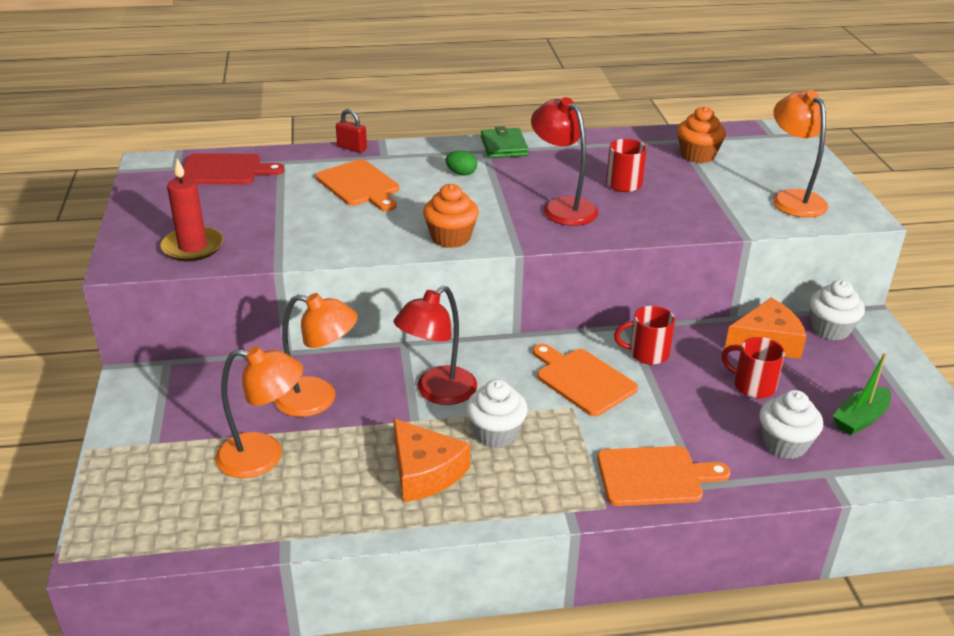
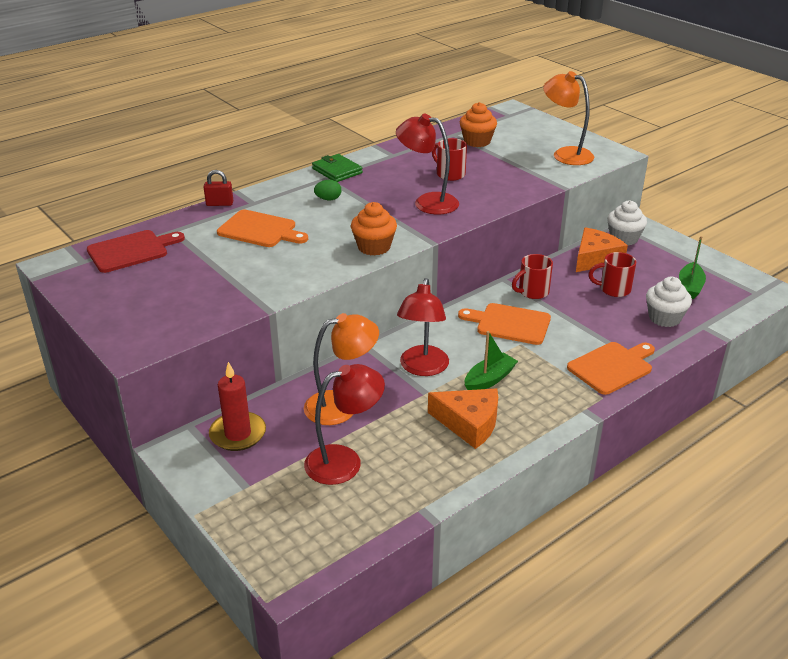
camera: 30 degrees left, 0 degrees up
(193, 247) = (179, 317): red candle -> red candle (238, 434)
(263, 457) = (344, 461): orange lamp -> red lamp
(496, 433) = (489, 379): white cupcake -> green boat

